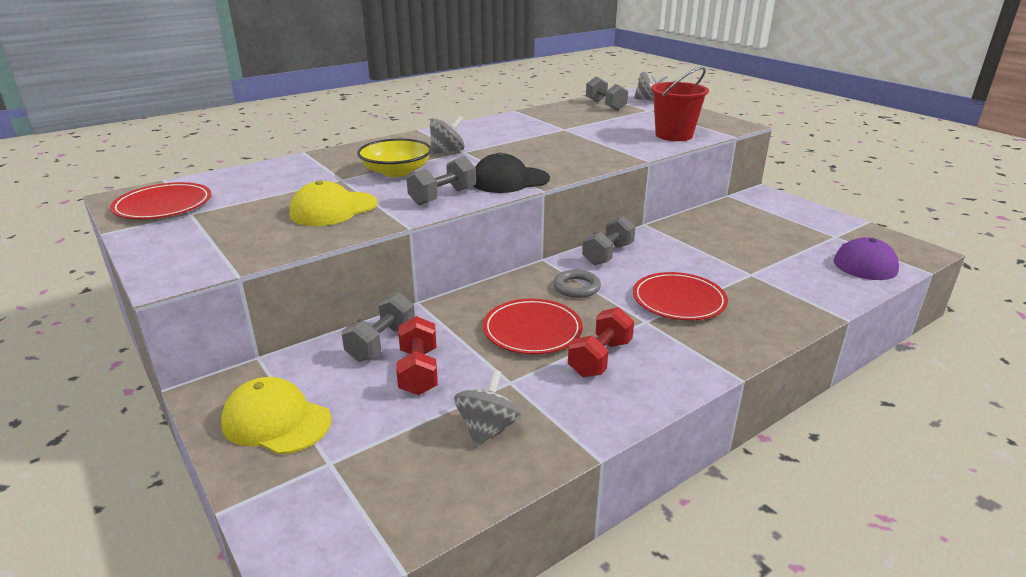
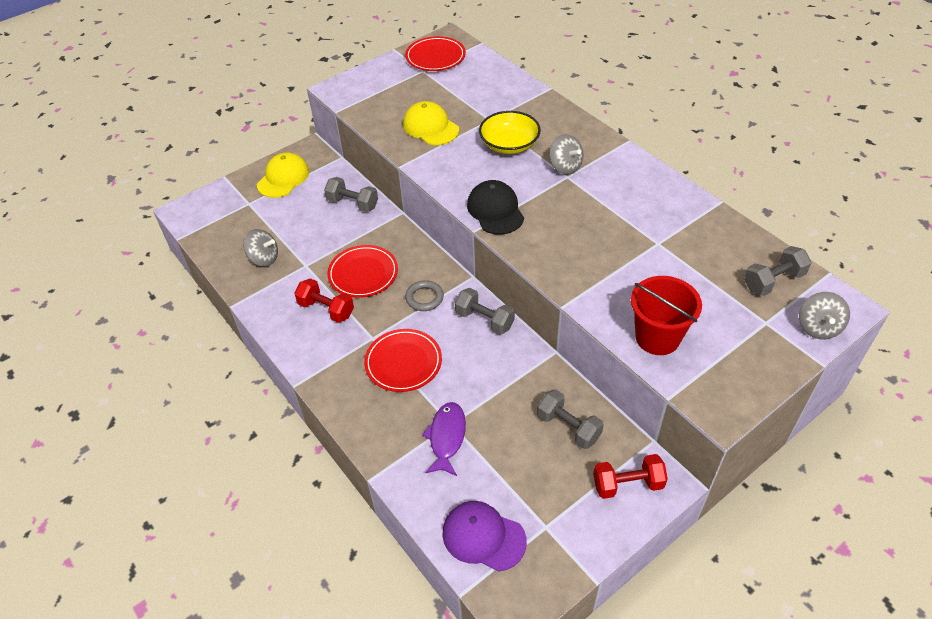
camera: 90 degrees right, 20 degrees up
(418, 371) = (320, 224): red dumbbell -> red dumbbell (627, 484)
(443, 197) = (456, 176): grey dumbbell -> grey dumbbell (568, 427)
(769, 276) = (447, 437): none -> purple fish

